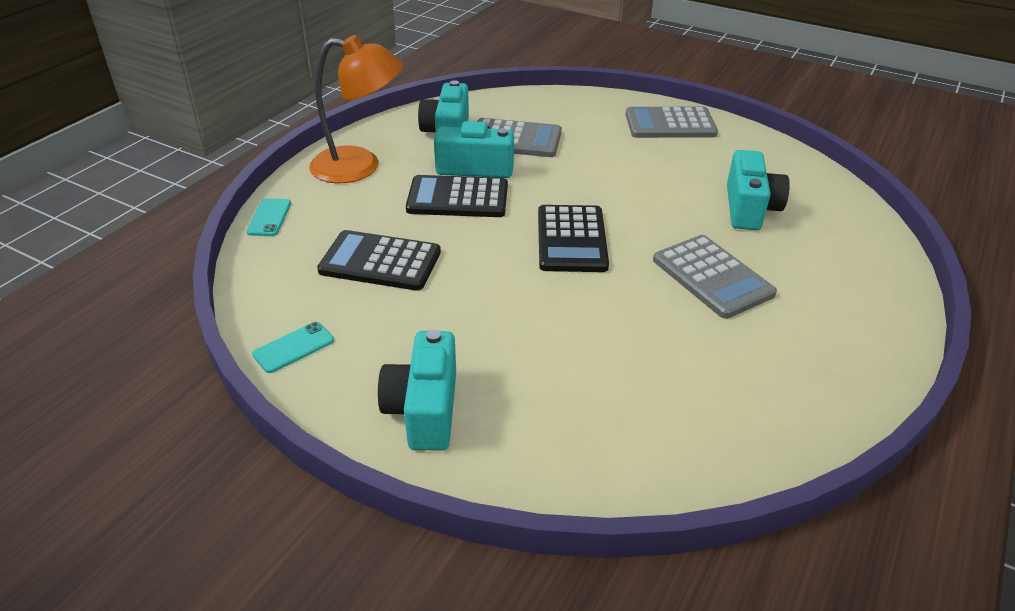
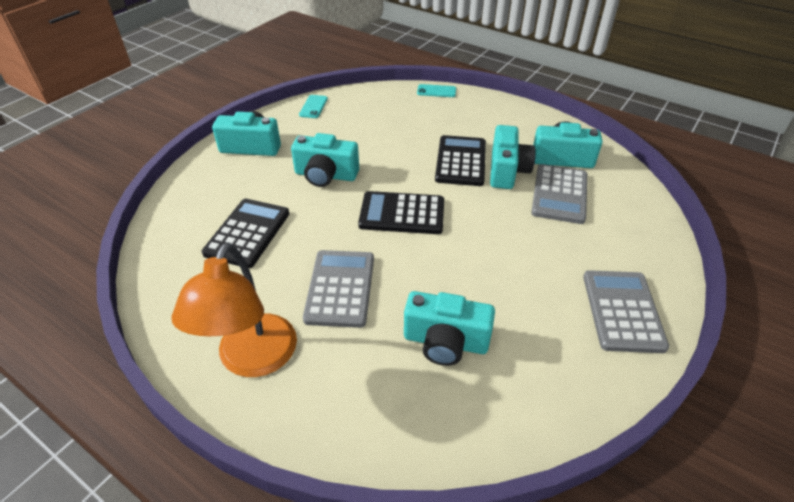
camera: 95 degrees right, 5 degrees up
(293, 347) = (313, 107): turquoise phone -> turquoise phone turned 45 degrees clockwise
(360, 167) = (501, 119): orange lamp -> orange lamp (252, 360)
(380, 261) = (385, 130): black calculator -> black calculator (248, 233)
(500, 310) = (326, 175): none -> turquoise camera
(712, 277) = (340, 288): grey calculator -> grey calculator turned 120 degrees clockwise

